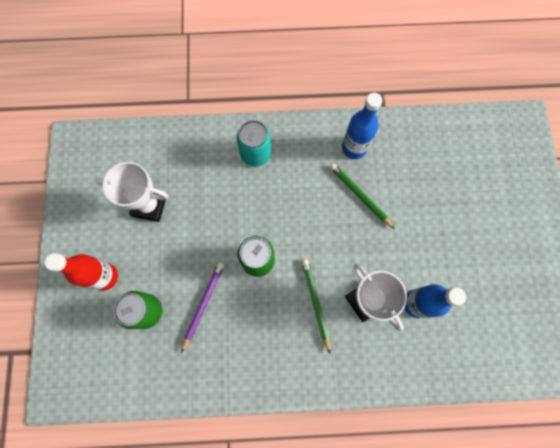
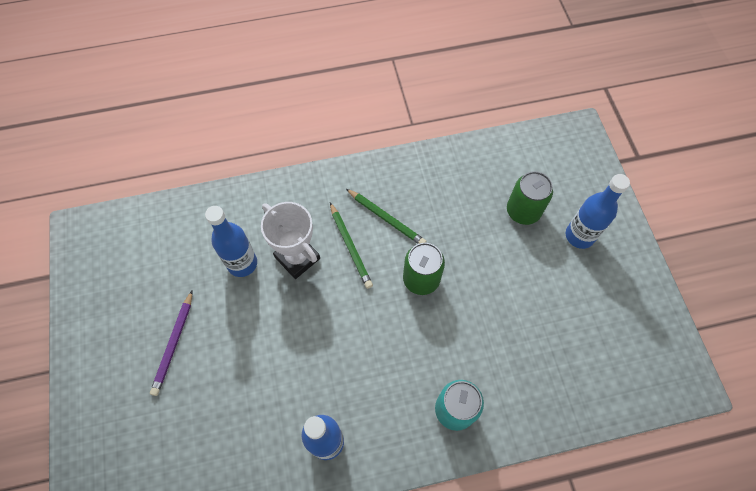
camera: 170 degrees right, 10 degrees down
(105, 277) = (579, 236): red bottle -> blue bottle
(149, 205) = (563, 319): white trophy -> none
(203, 304) = (468, 227): purple pencil -> purple pencil (174, 344)
(360, 196) = (313, 376): green pencil -> green pencil (386, 218)

